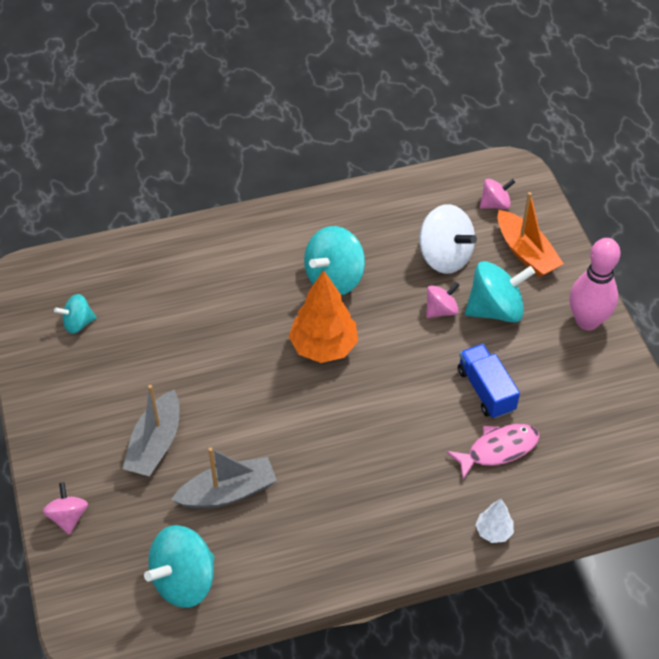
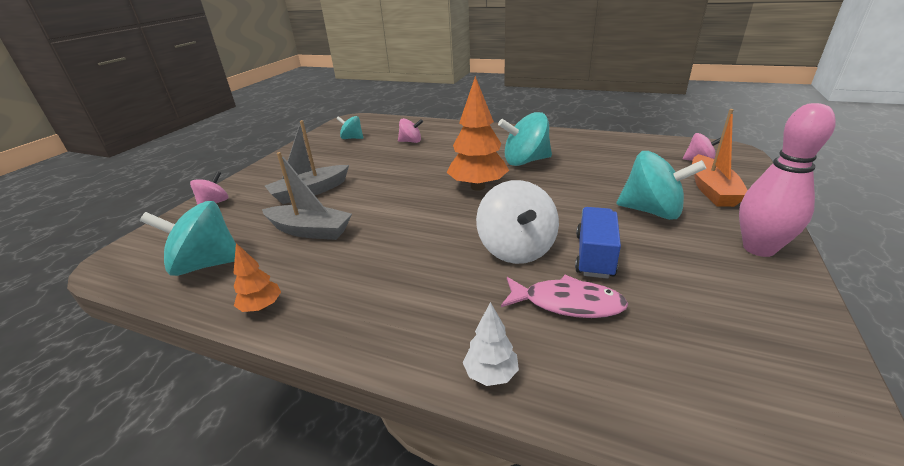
camera: 40 degrees right, 20 degrees down
(291, 583) = (261, 307): none -> orange tree
(441, 310) = (596, 197): pink spinning top -> pink spinning top (411, 141)
(444, 256) = (627, 173): white spinning top -> white spinning top (516, 249)

